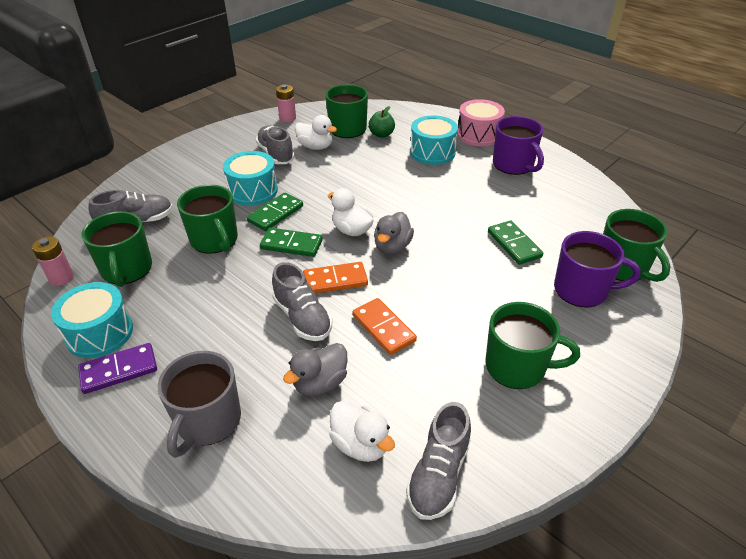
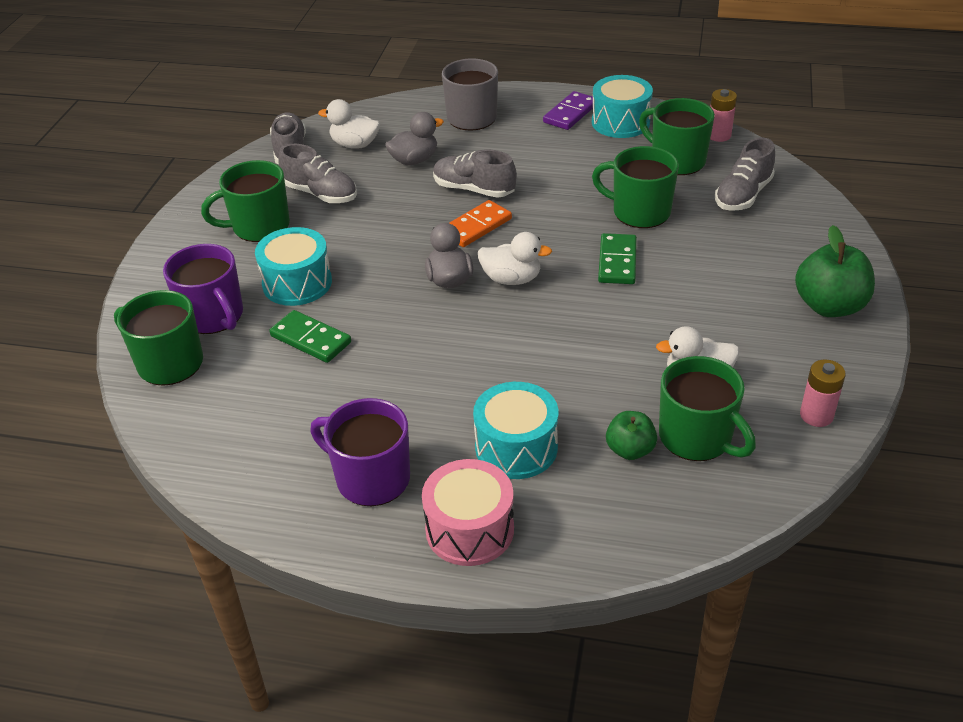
camera: 150 degrees right, 0 degrees up
(208, 149) = (829, 306): none -> green apple
(253, 191) = (682, 276): turquoise drum -> turquoise drum (297, 283)
(276, 154) = (731, 339): grey shoe -> grey shoe (320, 194)
(291, 244) = (558, 239): green domino -> none
(320, 383) = (414, 160): grey duck -> grey duck turned 45 degrees clockwise
(383, 328) = (395, 209): orange domino -> none
(582, 290) = (213, 316): purple mug -> purple mug turned 105 degrees counterclockwise

